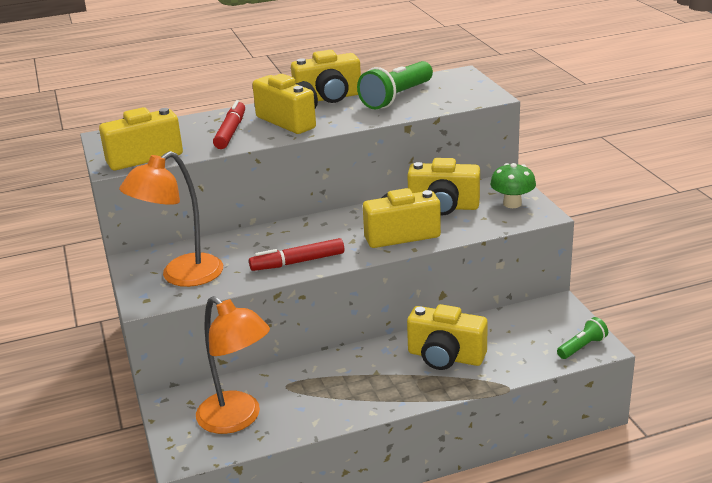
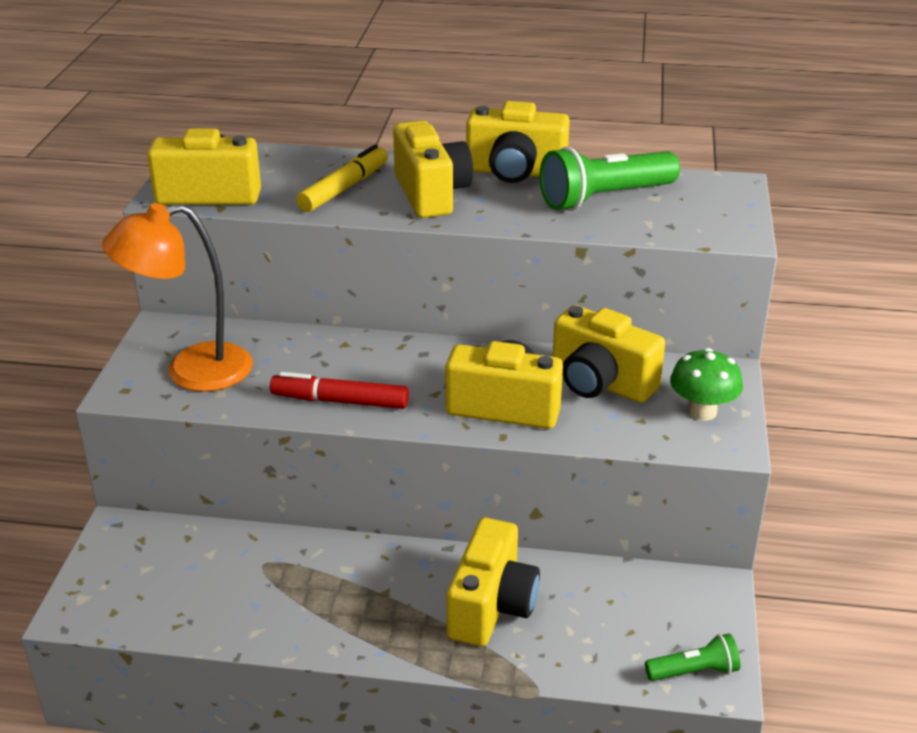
camera: 25 degrees right, 5 degrees up
(231, 132) = (344, 188): red marker -> yellow marker
(237, 419) = (172, 587): orange lamp -> none
(445, 357) = (491, 606): yellow camera -> yellow camera turned 120 degrees counterclockwise

